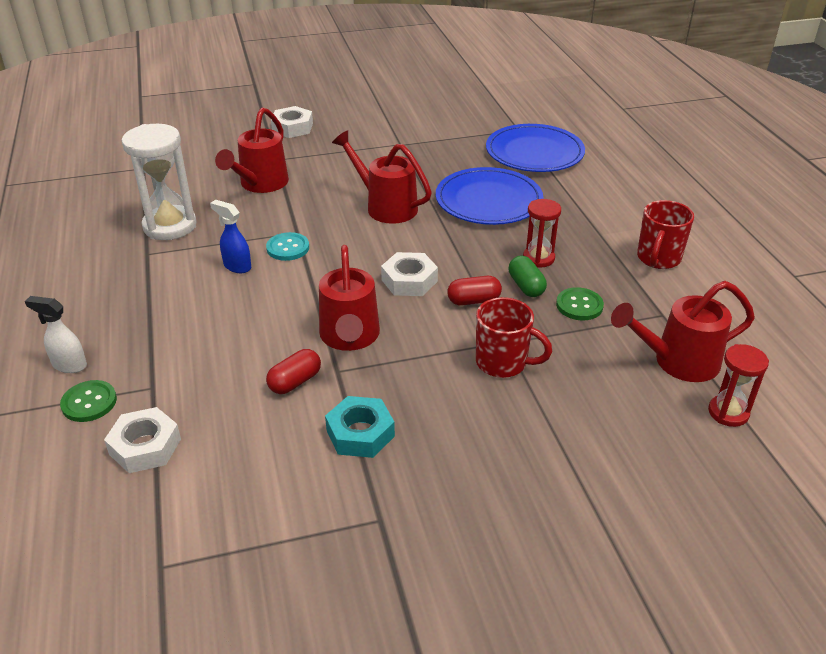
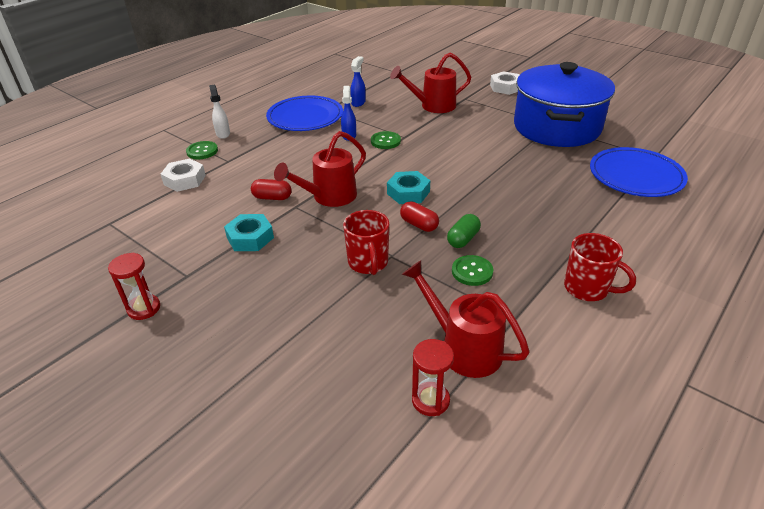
camera: 55 degrees right, 0 degrees up
(170, 226) = (358, 103): white hourglass -> blue spray bottle
(288, 248) = (385, 141): turquoise button -> green button
(385, 206) = (473, 151): red watering can -> none
(408, 144) = (556, 127): none -> blue pot
(409, 280) = (408, 192): white nut -> turquoise nut
(488, 201) = (541, 183): blue plate -> blue plate (305, 117)
(538, 258) = (503, 231): red hourglass -> red hourglass (144, 308)
(658, 259) = (587, 289): red mug -> red mug turned 135 degrees counterclockwise

